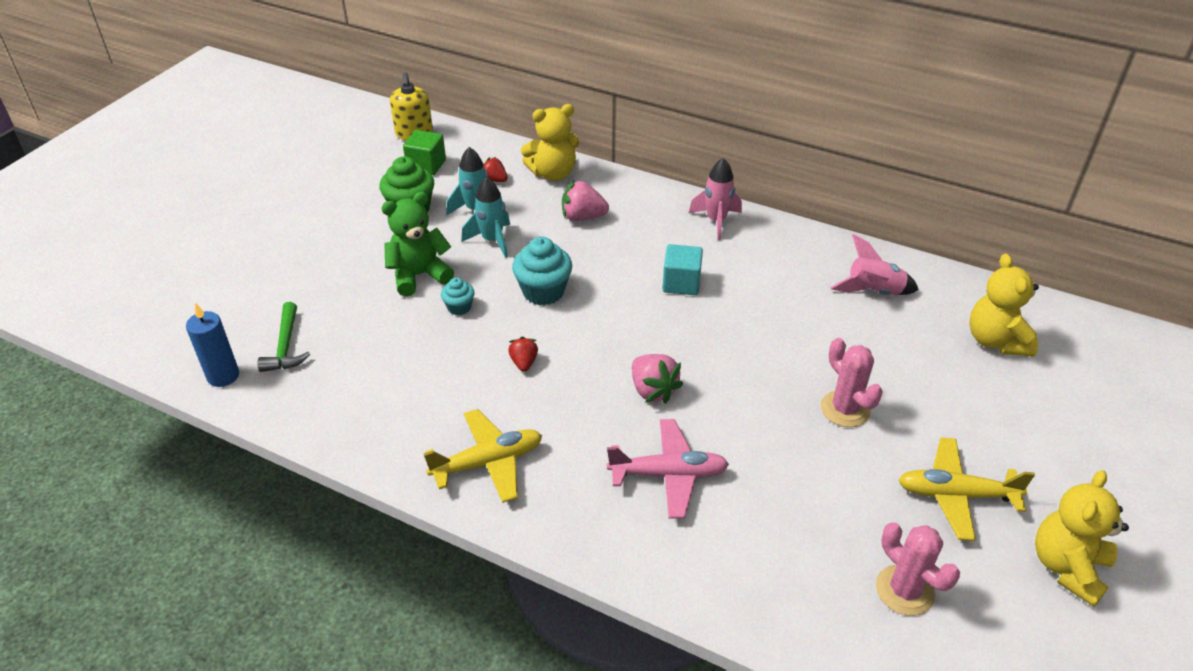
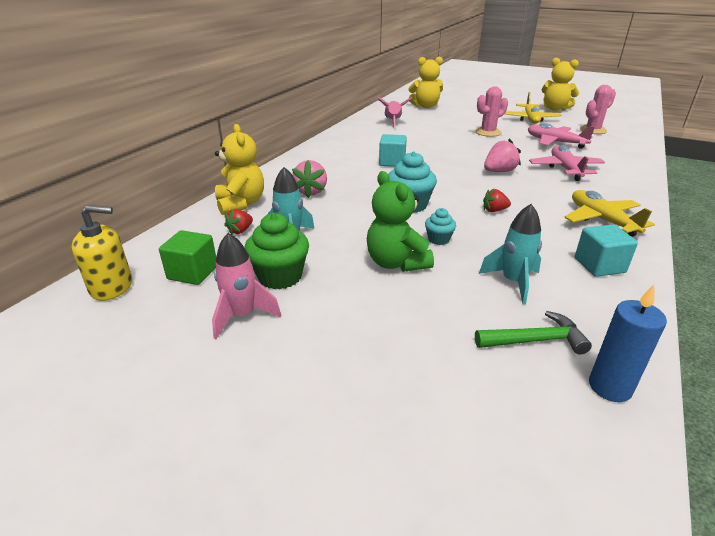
camera: 90 degrees left, 10 degrees down
(384, 424) = (599, 265): none -> turquoise cube
(492, 240) = (341, 228): turquoise rocket -> turquoise rocket (513, 282)
(716, 221) = (323, 151): pink rocket -> pink rocket (242, 316)
(805, 498) = (555, 142): none -> pink plane

